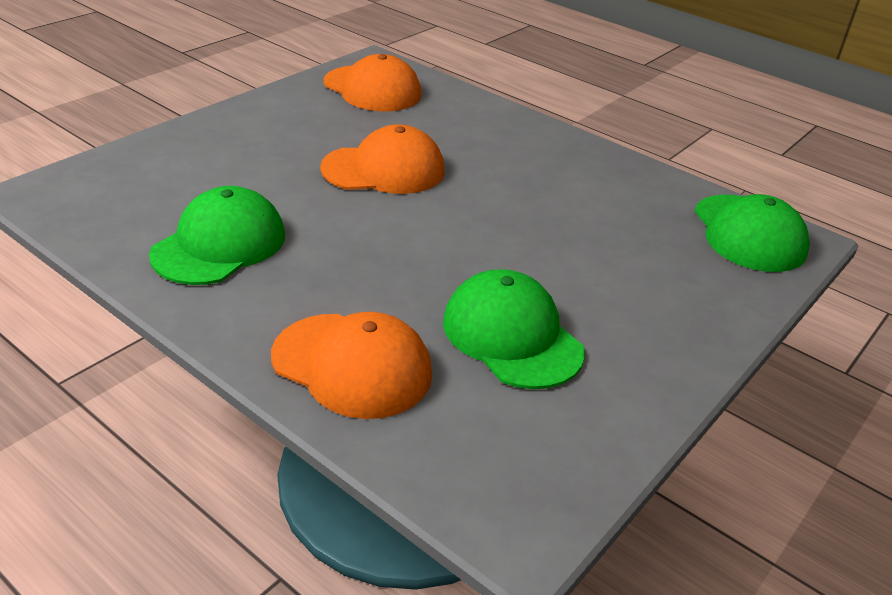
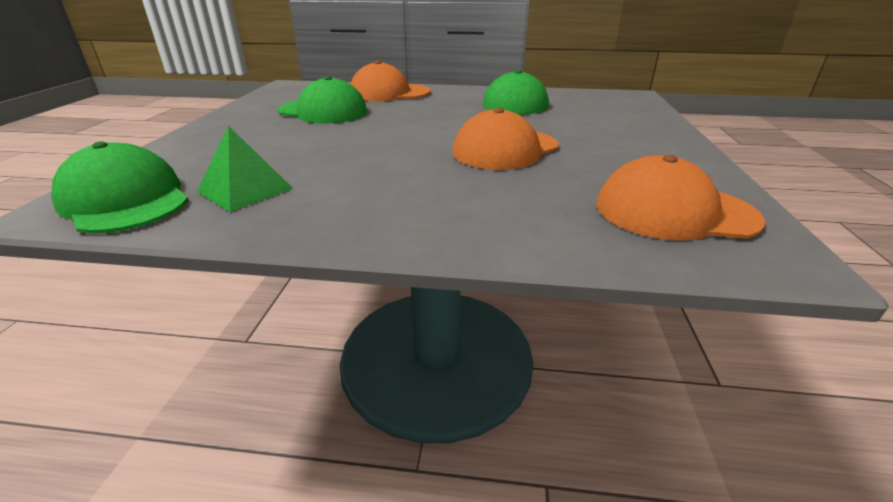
camera: 150 degrees right, 5 degrees down
(647, 208) = (245, 190): none -> green pyramid

